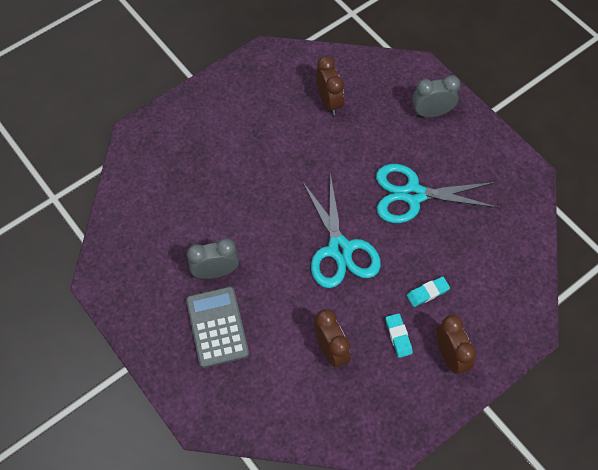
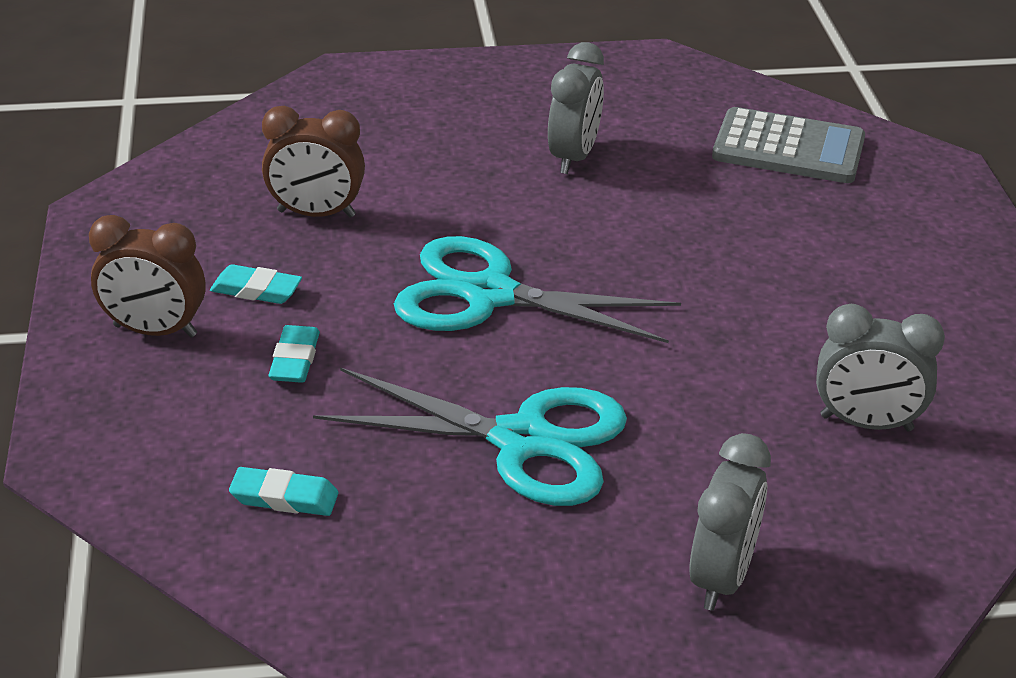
camera: 120 degrees right, 25 degrees down
(217, 327) = (473, 129): grey calculator -> grey calculator (788, 148)
(329, 102) = (866, 423): brown clock -> grey clock
(413, 194) = (522, 440): turquoise scissors -> turquoise scissors turned 75 degrees clockwise
(495, 249) = (284, 497): none -> turquoise eraser

